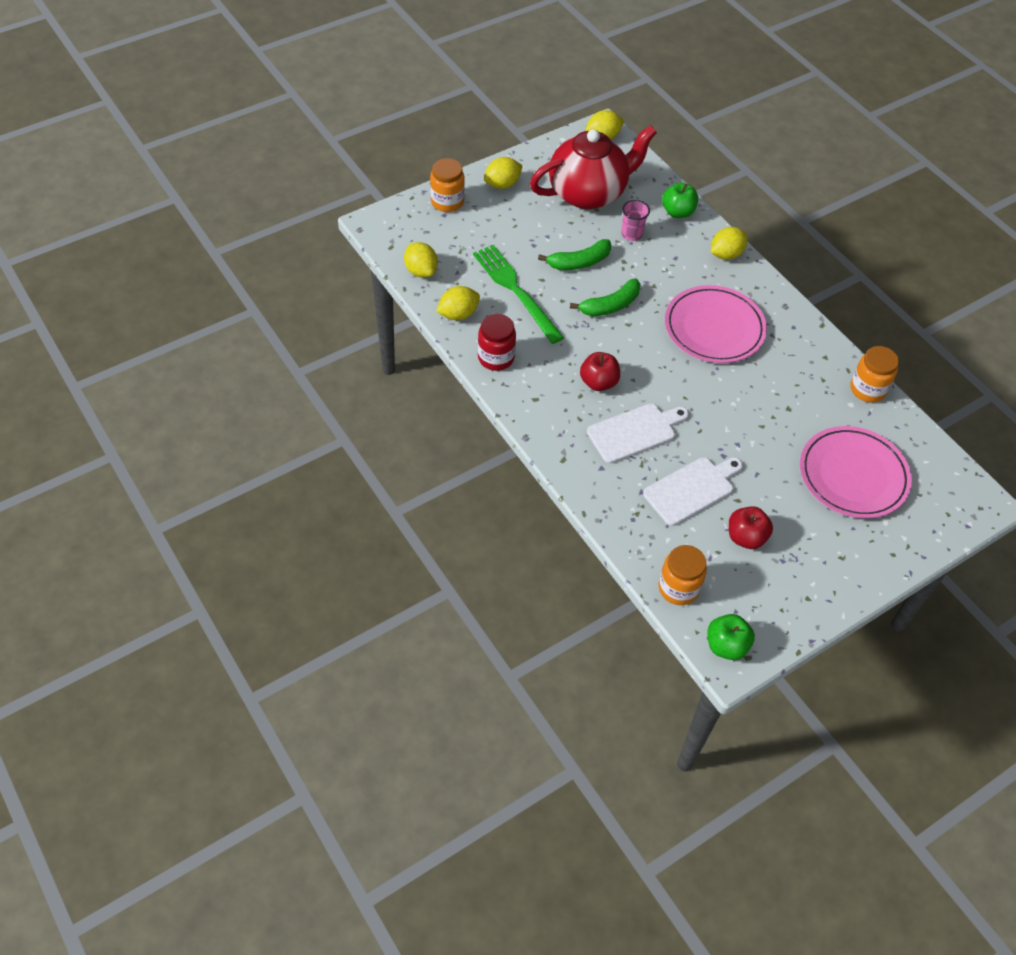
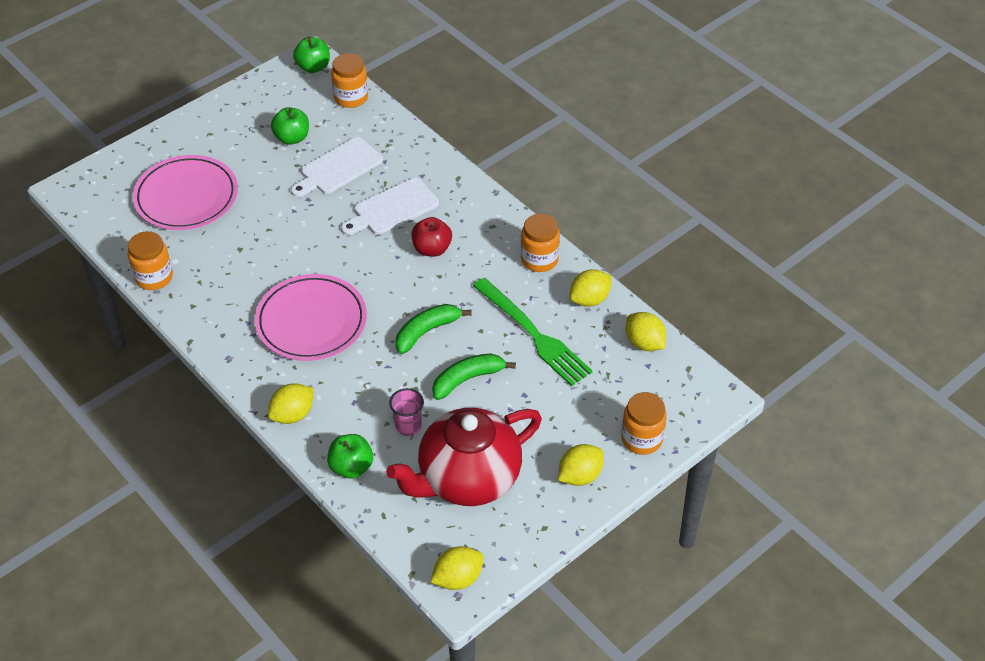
camera: 175 degrees right, 5 degrees down
(496, 358) = (539, 259): red jar -> orange jar
(746, 537) = (292, 138): red apple -> green apple

